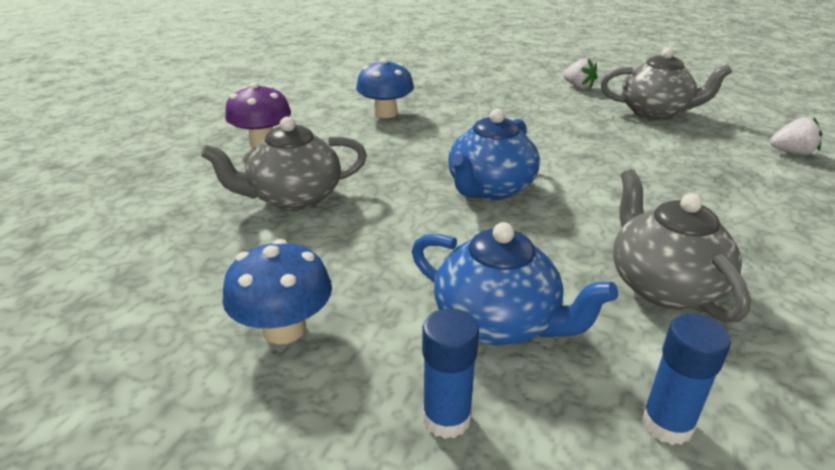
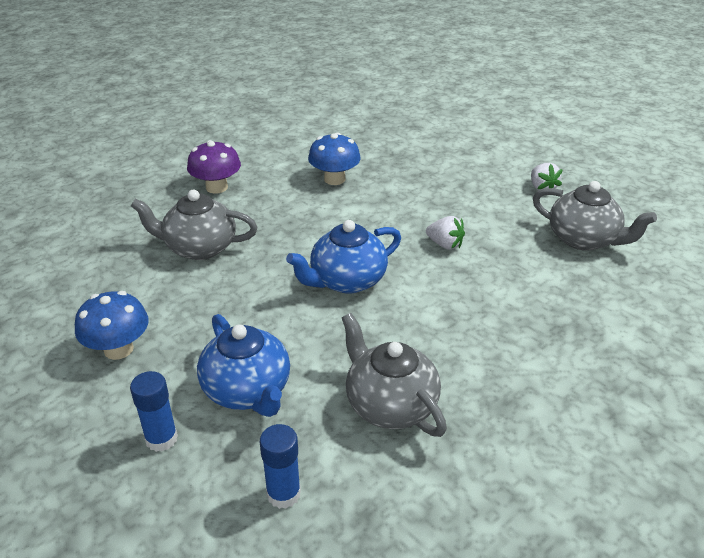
camera: 25 degrees right, 5 degrees up
(663, 285) = (390, 405): grey teapot -> grey teapot turned 45 degrees counterclockwise
(791, 153) = (667, 321): white strawberry -> white strawberry (445, 244)

